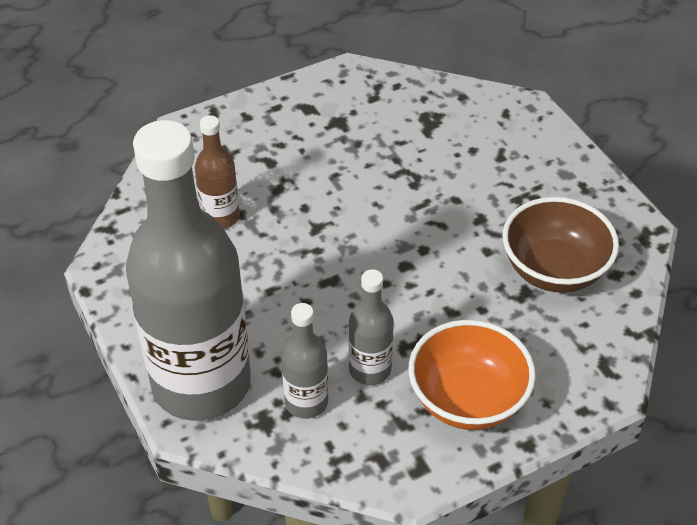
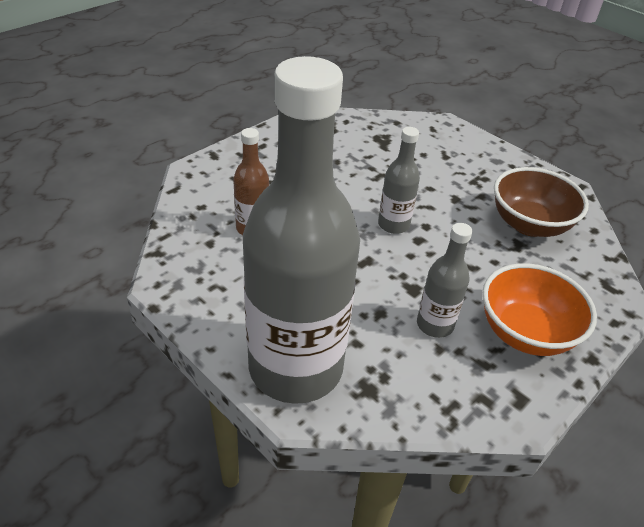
camera: 20 degrees left, 5 degrees down
(306, 402) = (396, 363): grey bottle -> grey bottle (393, 225)

